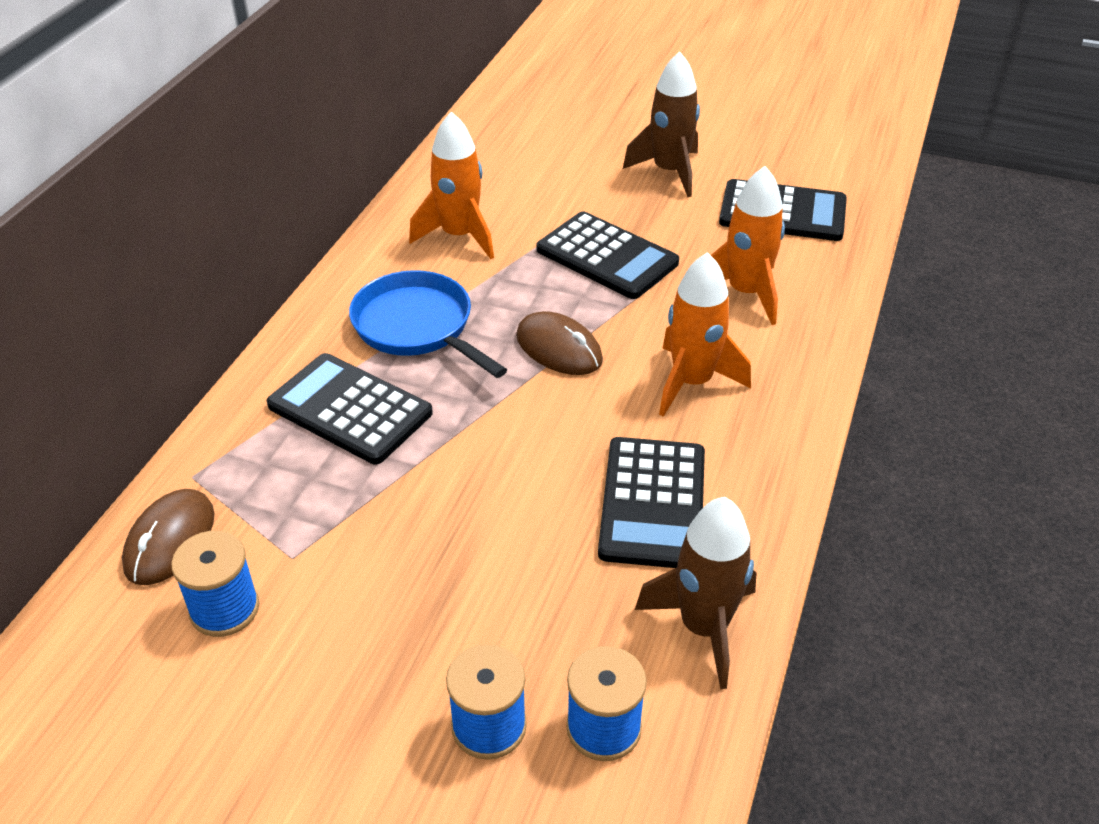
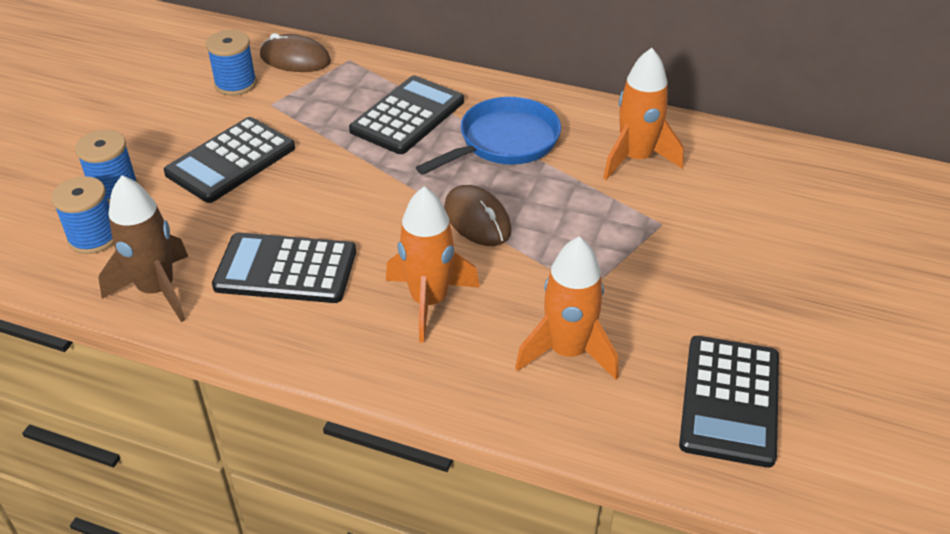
camera: 90 degrees right, 0 degrees up
(559, 348) = (477, 219): brown mouse -> brown mouse turned 75 degrees counterclockwise
(607, 257) = (617, 252): black calculator -> black calculator (231, 160)
(669, 172) = (790, 306): brown rocket -> none

